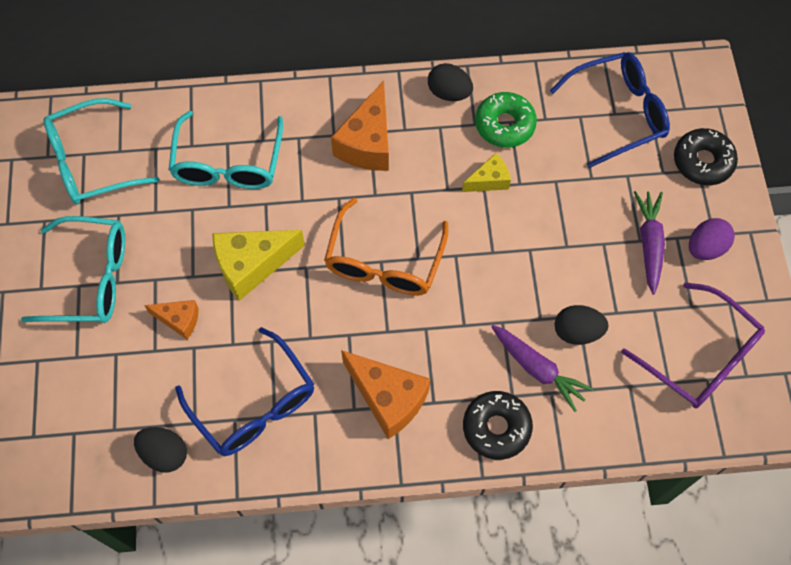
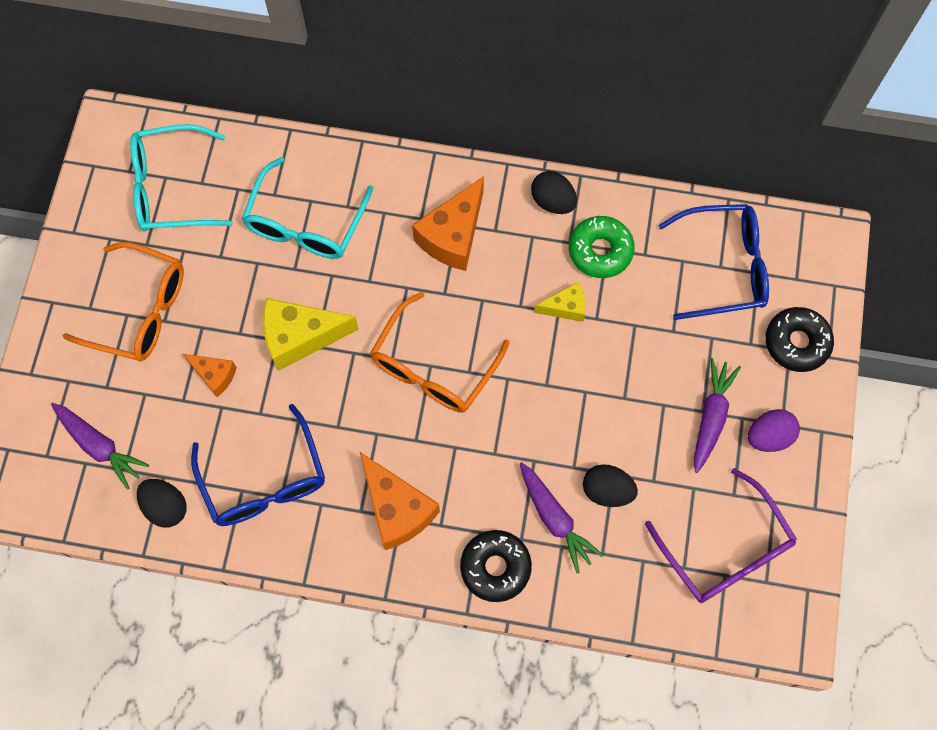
camera: 15 degrees right, 5 degrees up
(84, 413) = (100, 446): none -> purple carrot
(90, 278) = (139, 310): turquoise glasses -> orange glasses

